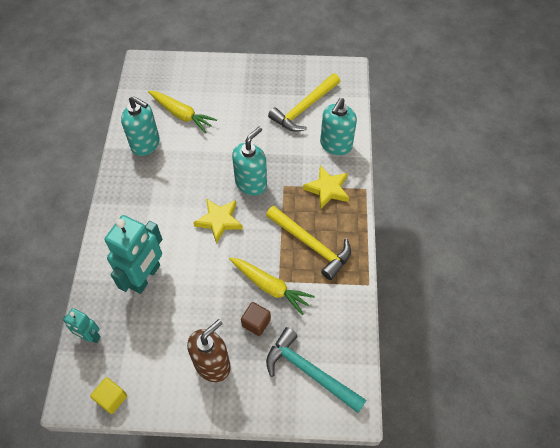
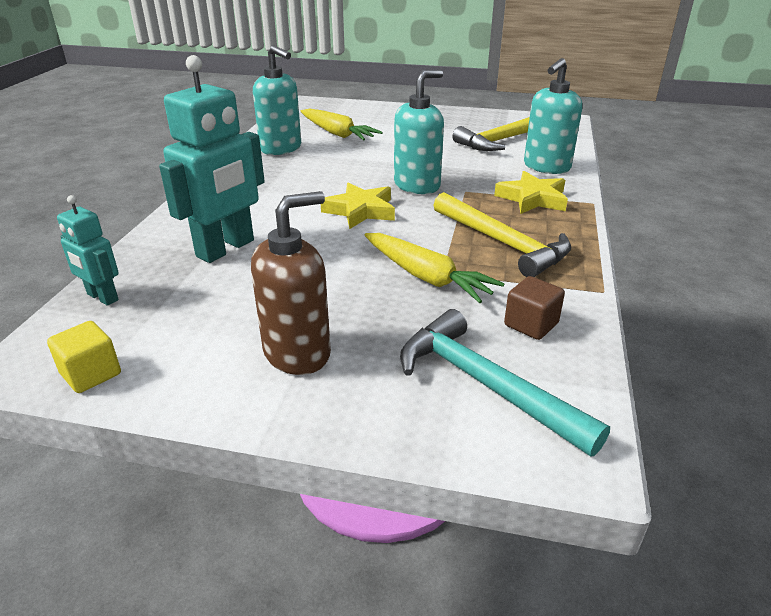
camera: 10 degrees right, 25 degrees down
(256, 323) = (393, 312): brown cube -> brown cube (531, 324)

